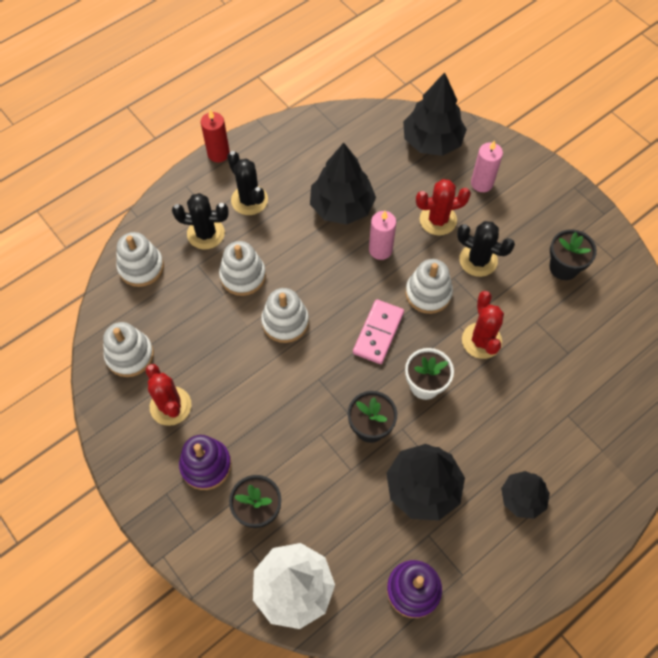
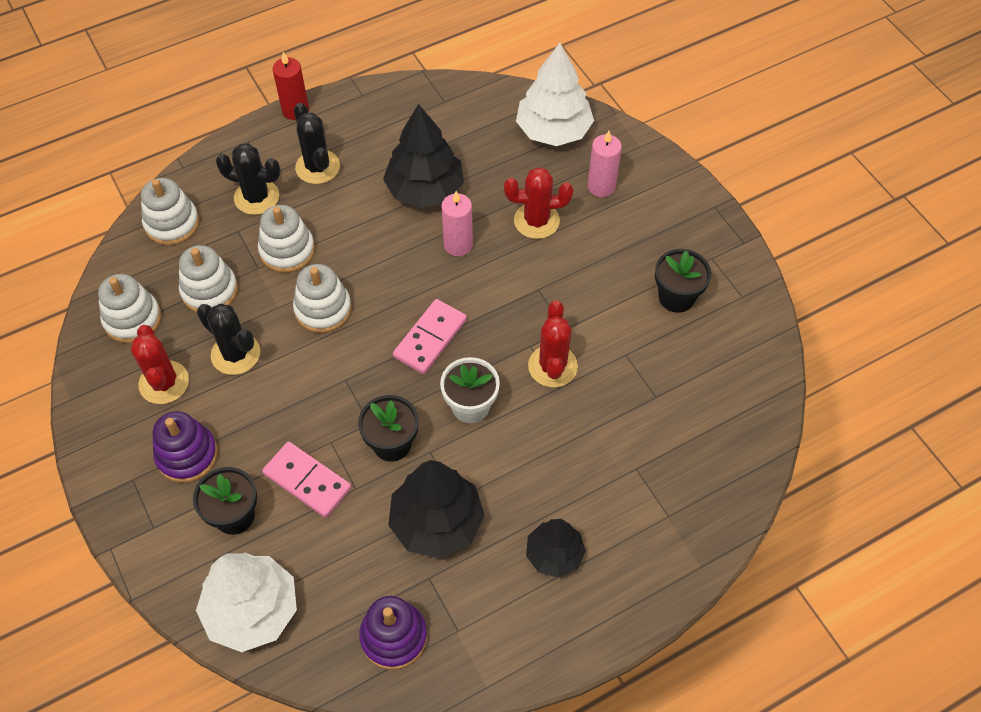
camera: 10 degrees right, 5 degrees down
(310, 470) = (307, 481): none -> pink domino
(428, 293) = (502, 302): white stacking toy -> white stacking toy (209, 291)
(432, 141) = (553, 130): black tree -> white tree
(478, 260) = (573, 274): black cactus -> black cactus (235, 354)

